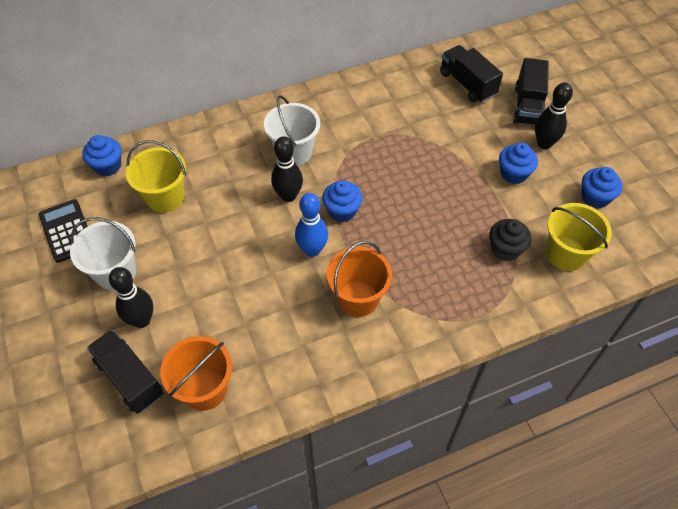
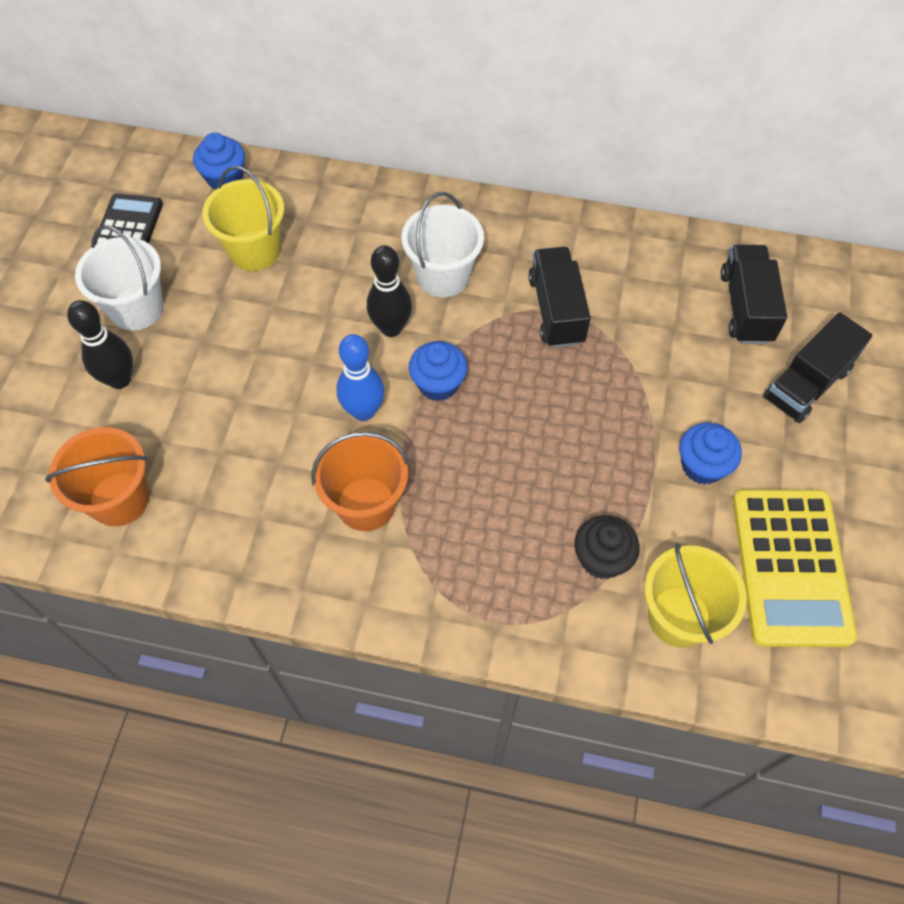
camera: 35 degrees right, 5 degrees up
(130, 378) = (58, 437): black truck -> black truck (556, 310)
(544, 143) = (783, 449): black bowling pin -> none
(595, 198) = (790, 567): blue cupcake -> yellow calculator

